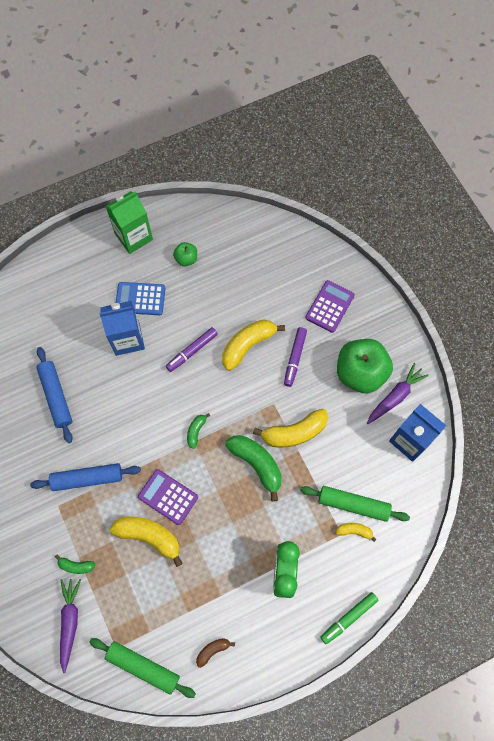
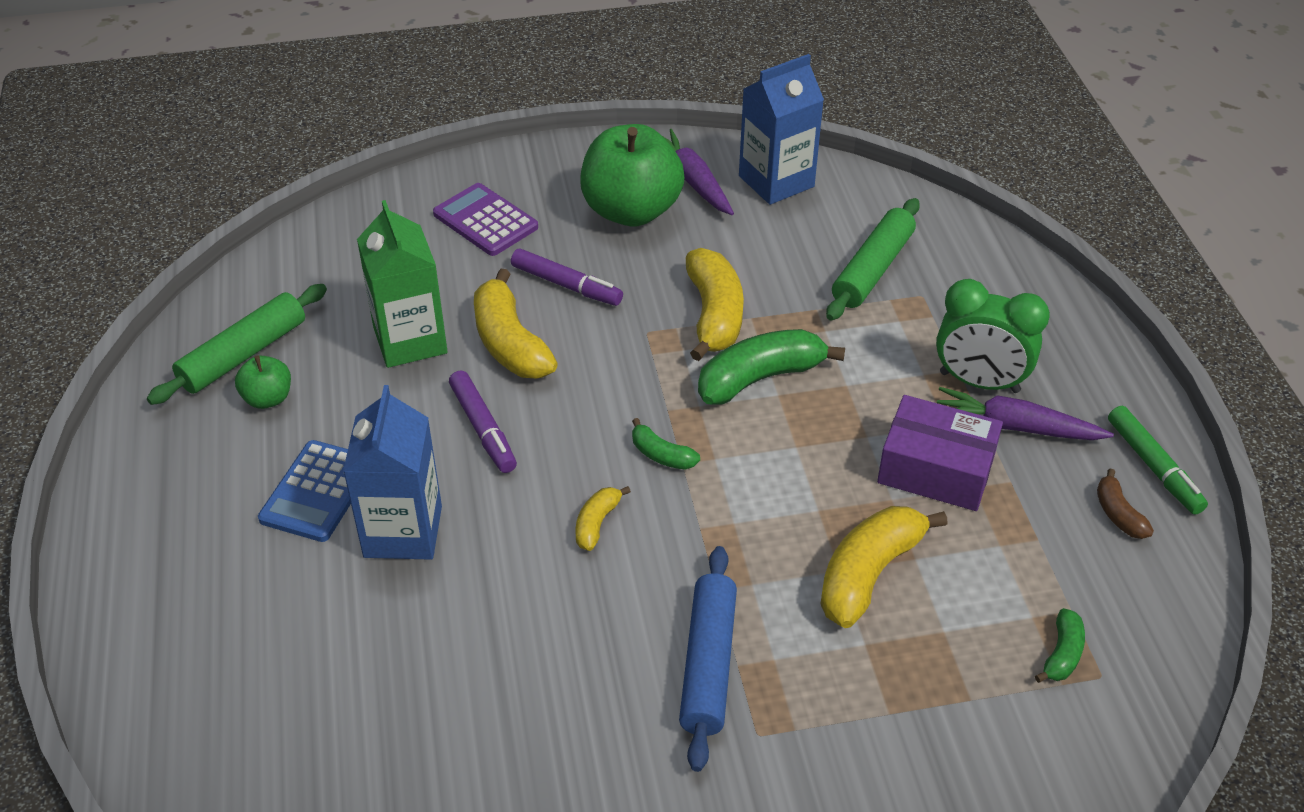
camera: 75 degrees left, 25 degrees down
(56, 396) = (483, 693): blue rolling pin -> none
(70, 622) = (1036, 755): purple carrot -> purple carrot (1015, 427)
(76, 566) = (908, 721): green banana -> green banana (1062, 654)
(133, 236) = (158, 476): green carton -> green carton (410, 340)
(143, 667) = (1144, 634): green rolling pin -> green rolling pin (243, 354)
(168, 497) = (789, 526): purple calculator -> none
(219, 558) = (936, 469): none -> purple box
(348, 618) = (1074, 317): green marker -> green marker (1153, 467)
(354, 531) = (920, 278): yellow banana -> yellow banana (597, 523)

